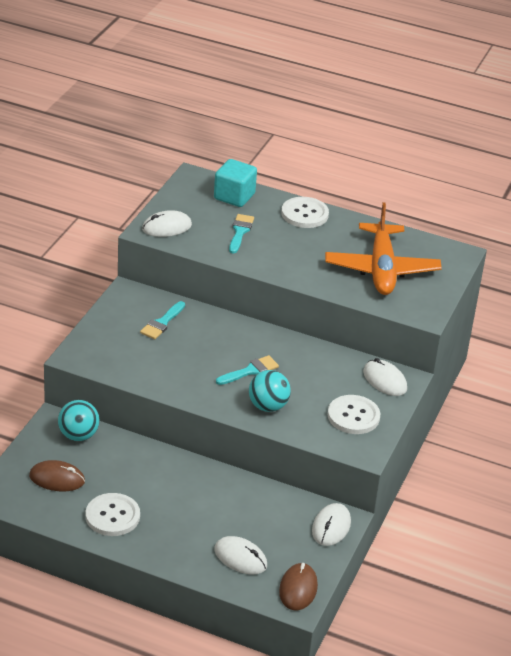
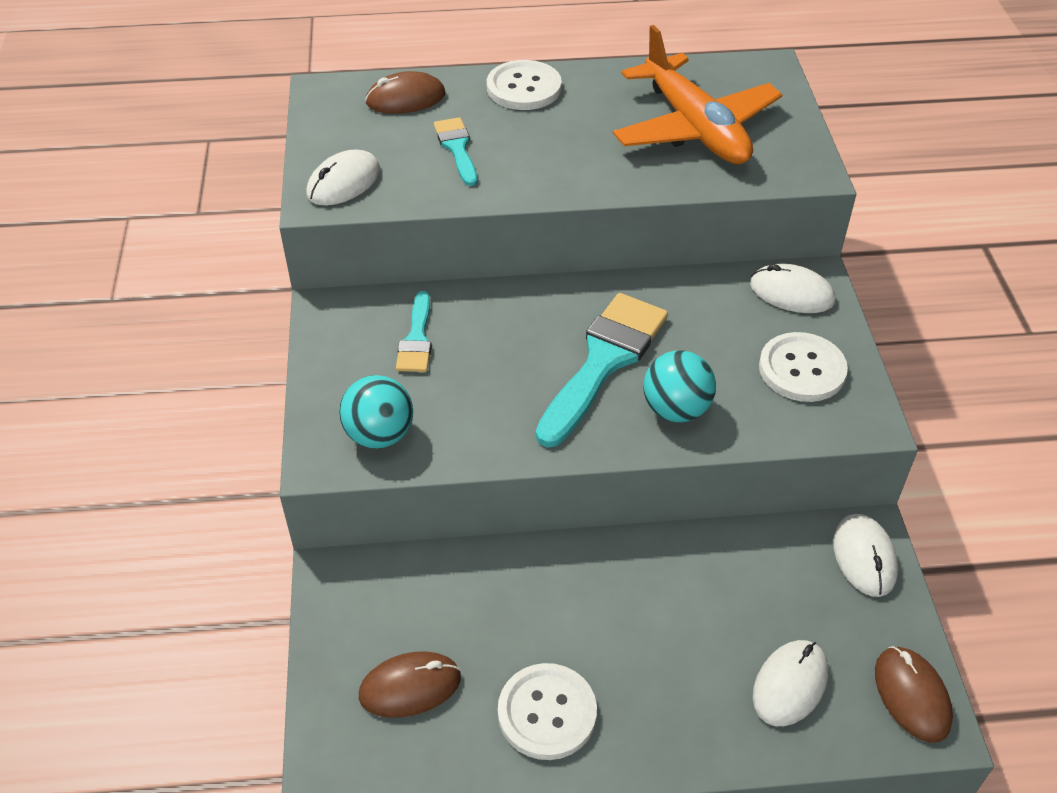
camera: 25 degrees left, 10 degrees up
(78, 435) = (389, 585): turquoise ball -> turquoise ball (379, 435)
(234, 196) = (405, 98): turquoise cube -> brown mouse
(240, 558) = (790, 684): white mouse -> white mouse turned 60 degrees counterclockwise
(250, 371) = (604, 361): turquoise brush -> turquoise brush, size x1.88

